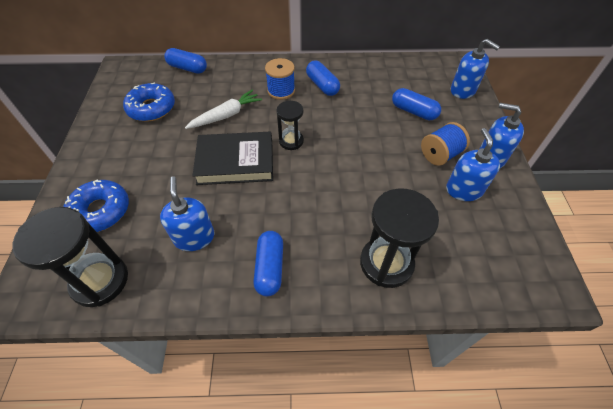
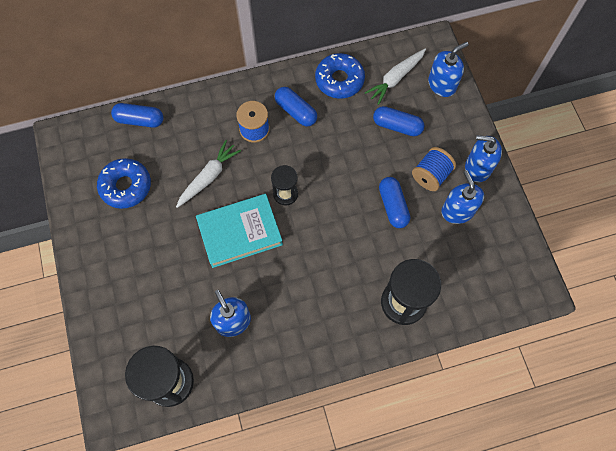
camera: 15 degrees left, 15 degrees up
(100, 211) = (135, 318): blue donut -> blue donut (339, 80)
(235, 162) = (240, 232): black book -> turquoise book
(269, 268) = (308, 332): blue capsule -> blue capsule (393, 206)
(419, 79) = (395, 78): none -> white carrot
(463, 90) = (442, 84): blue soap dispenser -> blue soap dispenser turned 60 degrees counterclockwise

